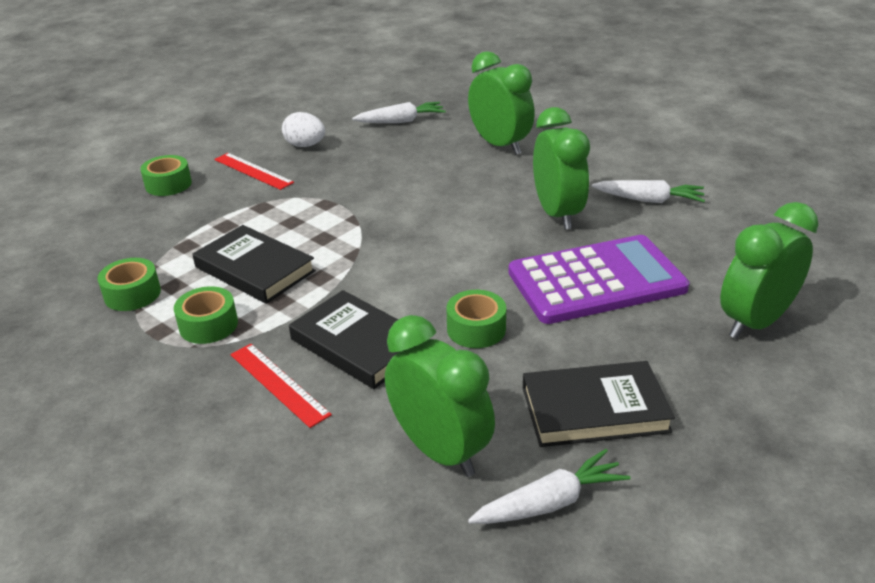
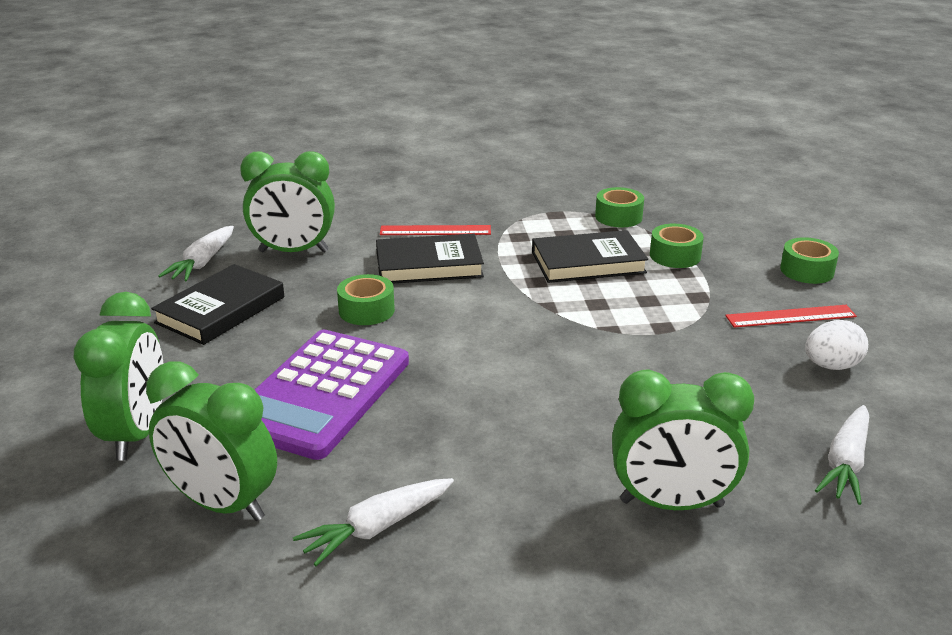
camera: 130 degrees right, 5 degrees down
(208, 325) = (537, 229): green tape -> green tape (675, 256)
(557, 214) = (450, 442): green clock -> green clock (222, 504)

